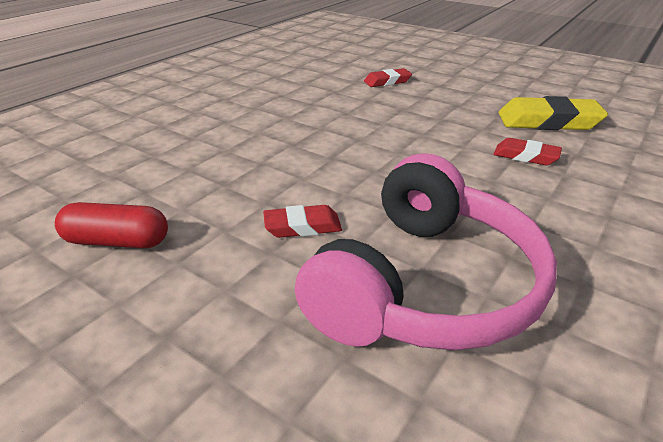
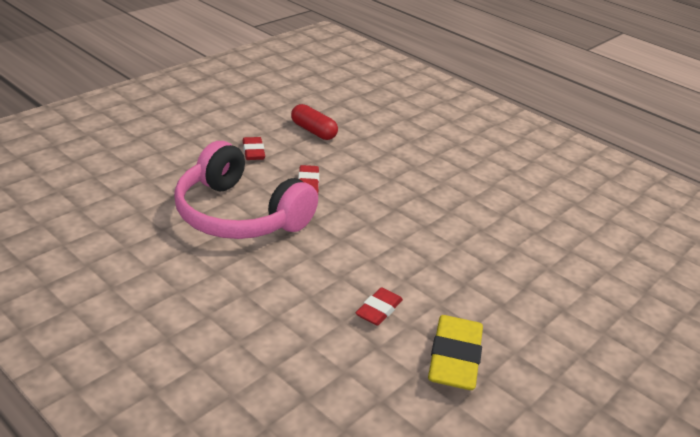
camera: 95 degrees right, 0 degrees up
(117, 241) = (313, 131): red capsule -> red capsule turned 60 degrees counterclockwise
(387, 81) = (569, 271): red eraser -> red eraser (253, 152)

